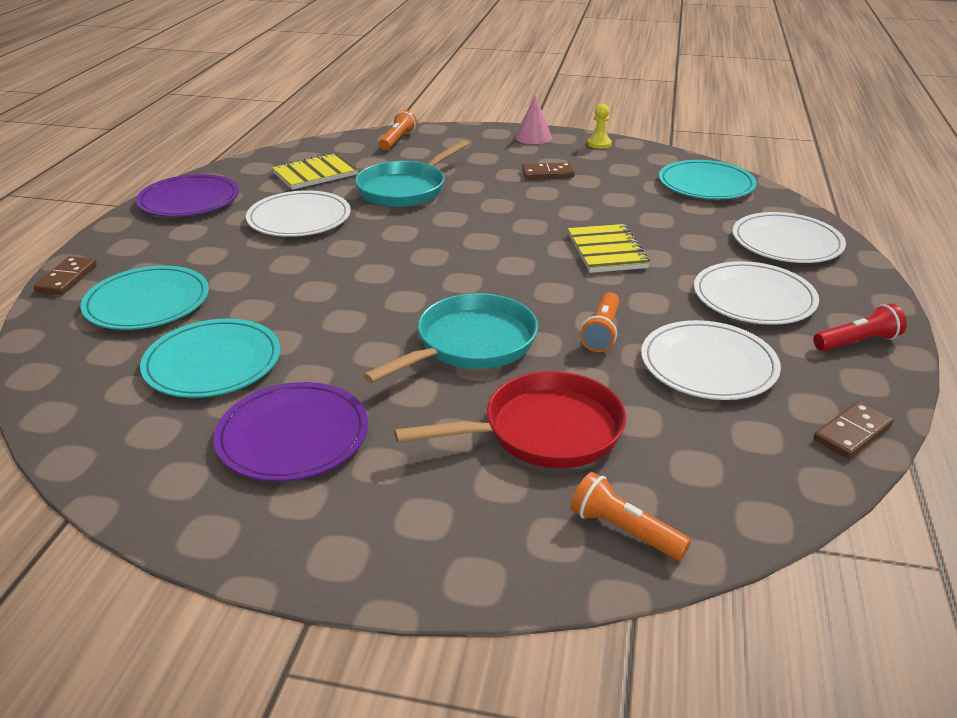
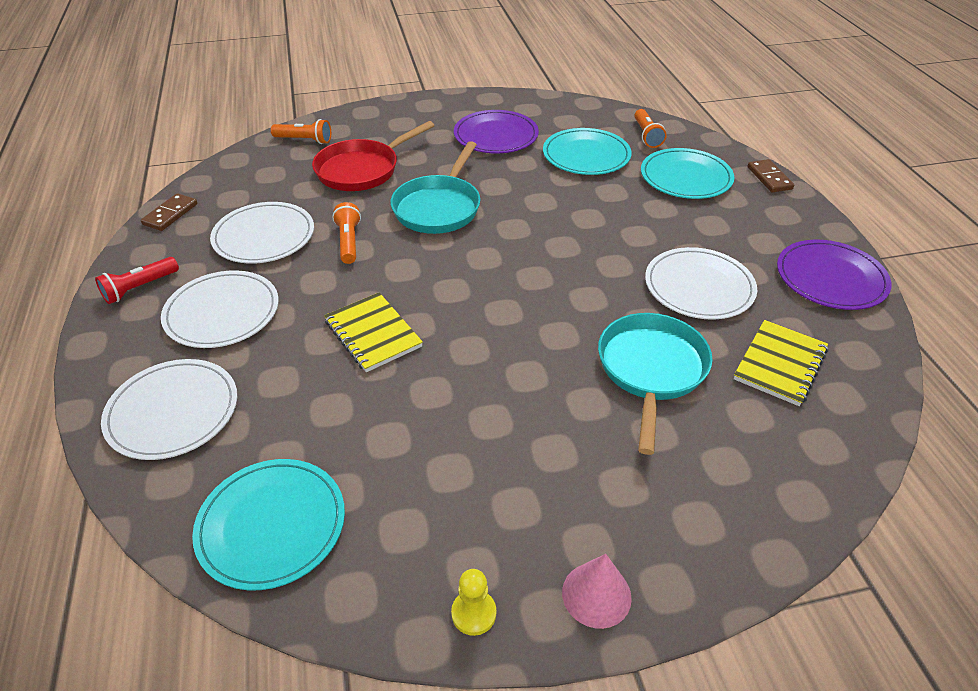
camera: 155 degrees right, 10 degrees up
(397, 140) = (784, 492): orange flashlight -> orange flashlight (646, 136)
(547, 173) = (508, 472): brown domino -> none

